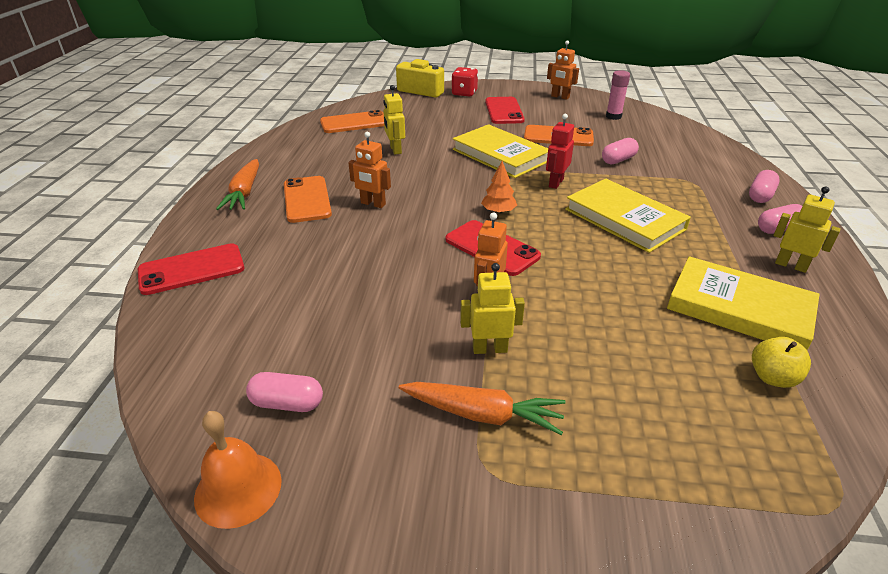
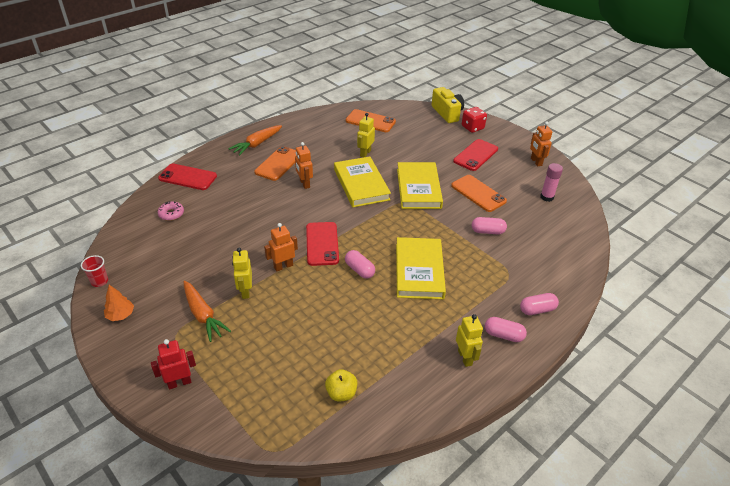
camera: 40 degrees right, 5 degrees up
(232, 324) = (171, 214): none -> pink donut
(238, 489) = (99, 281): orange bell -> red cup
(287, 403) = (148, 261): pink capsule -> pink capsule (359, 270)
(489, 349) = (245, 291): yellow robot -> yellow robot turned 135 degrees counterclockwise
(498, 211) = (358, 225): orange tree -> orange tree (121, 315)
(555, 183) = (420, 225): red robot -> red robot (179, 382)
(739, 308) = (388, 356): yellow book -> yellow book (361, 184)

